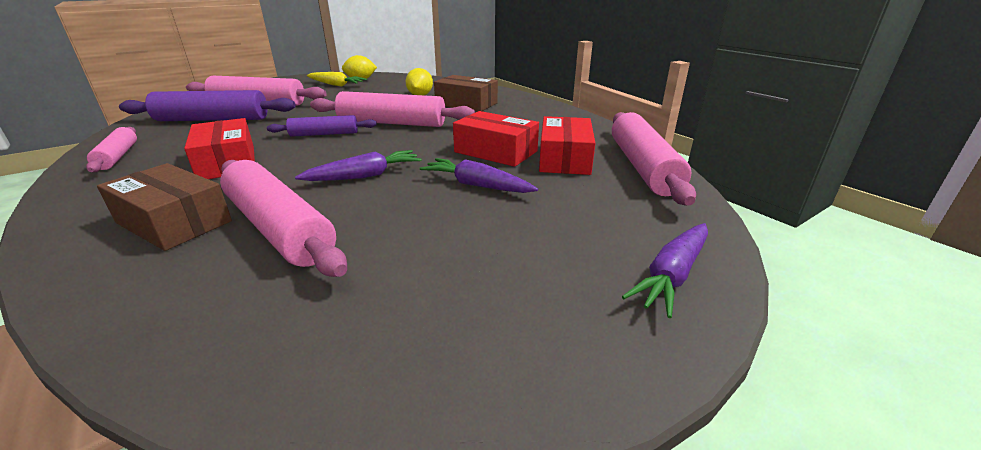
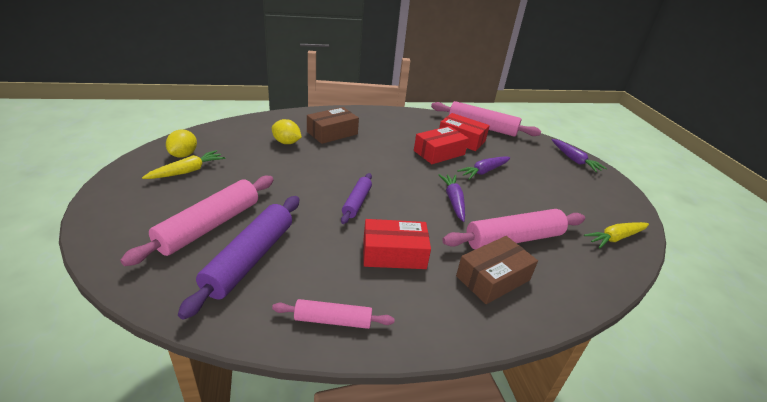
camera: 70 degrees left, 5 degrees up
(325, 357) = (615, 238): none -> yellow carrot
(392, 123) = (353, 170): pink rolling pin -> none

